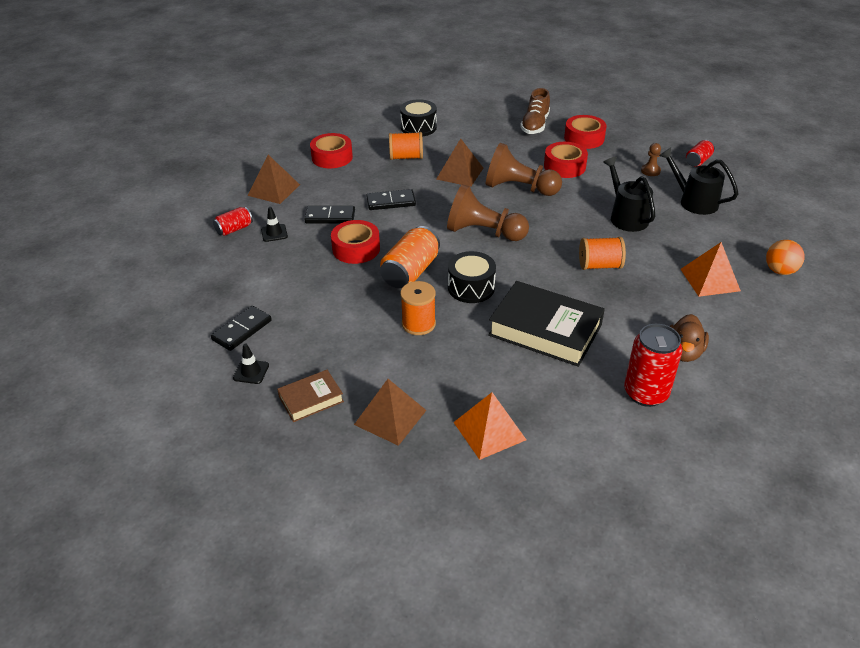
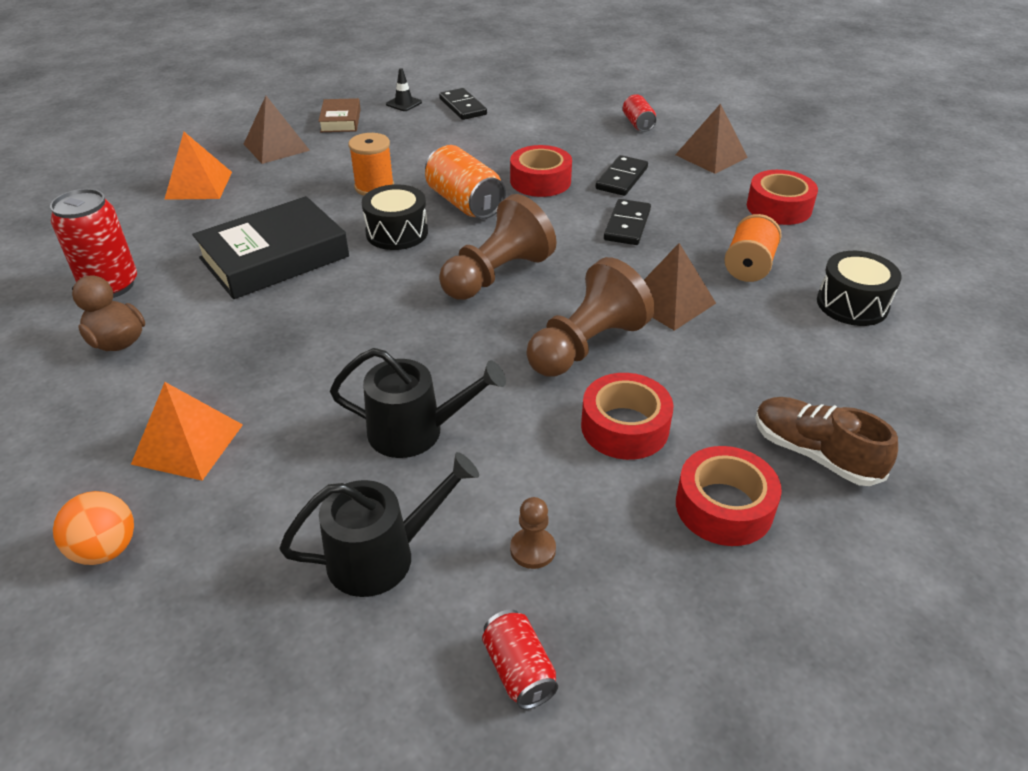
camera: 115 degrees right, 0 degrees up
(274, 233) = (613, 142): black traffic cone -> none
(599, 265) = (333, 346): orange spool -> none

